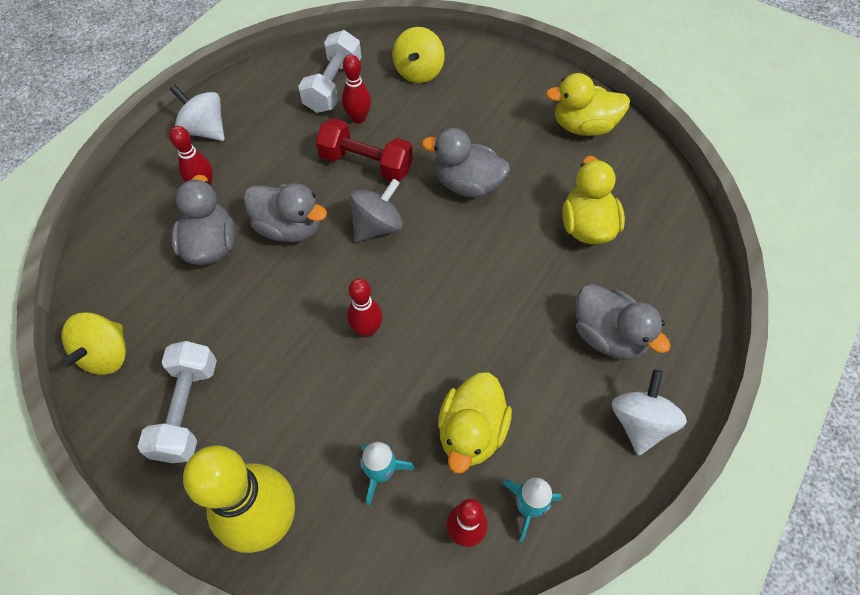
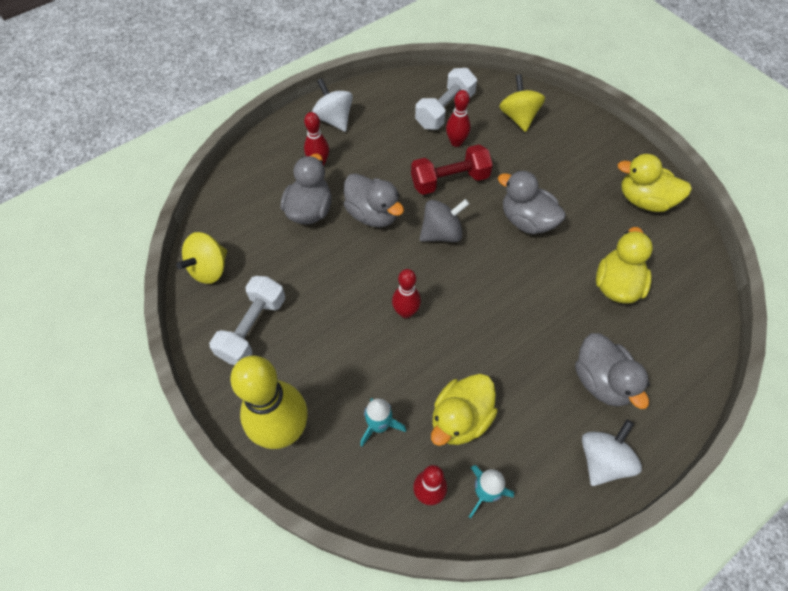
camera: 20 degrees right, 0 degrees up
(366, 163) = (449, 180): red dumbbell -> red dumbbell turned 60 degrees counterclockwise
(419, 72) = (518, 117): yellow spinning top -> yellow spinning top turned 135 degrees clockwise

